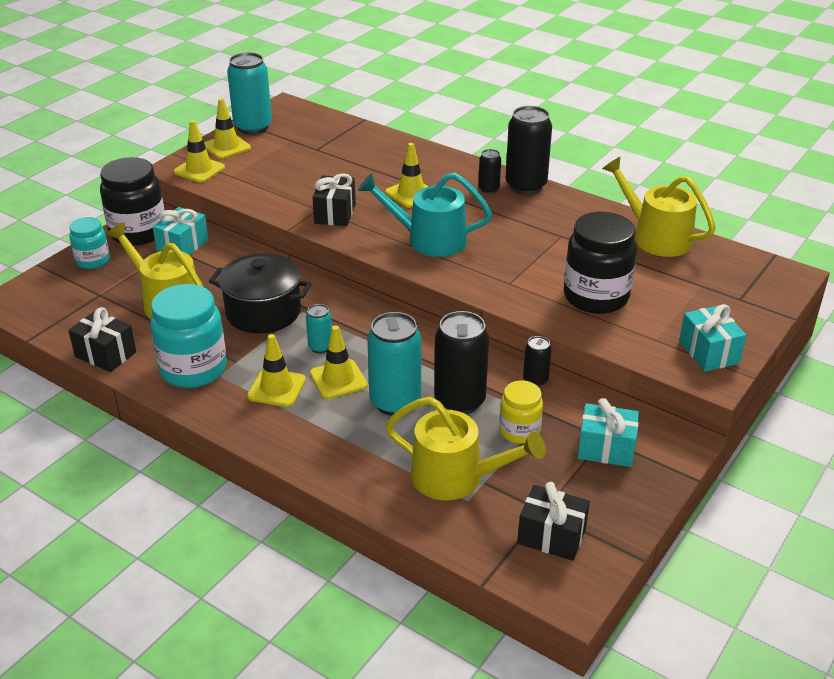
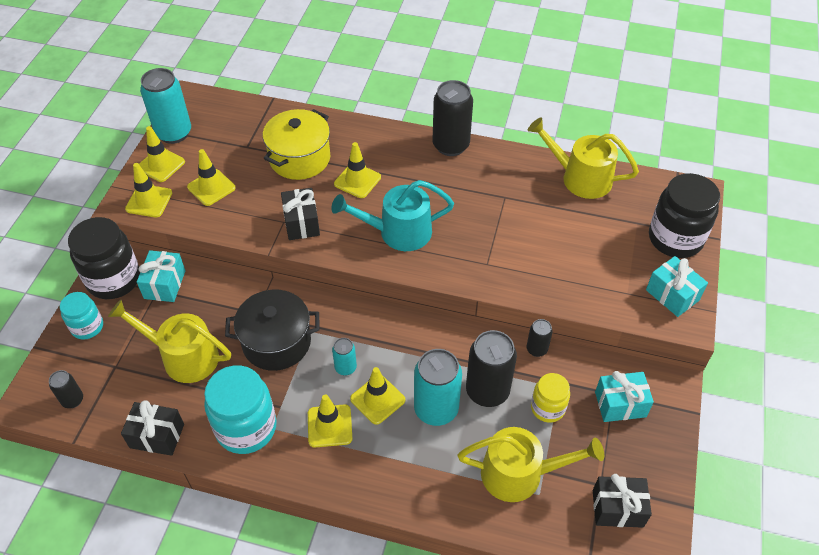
camera: 20 degrees left, 15 degrees up
(263, 171) = (211, 187): none -> yellow traffic cone
(363, 167) = (300, 158): none -> yellow pot
(488, 189) = (421, 158): black can -> black can (73, 400)
(596, 297) = (562, 259): black jar -> black jar (675, 239)

